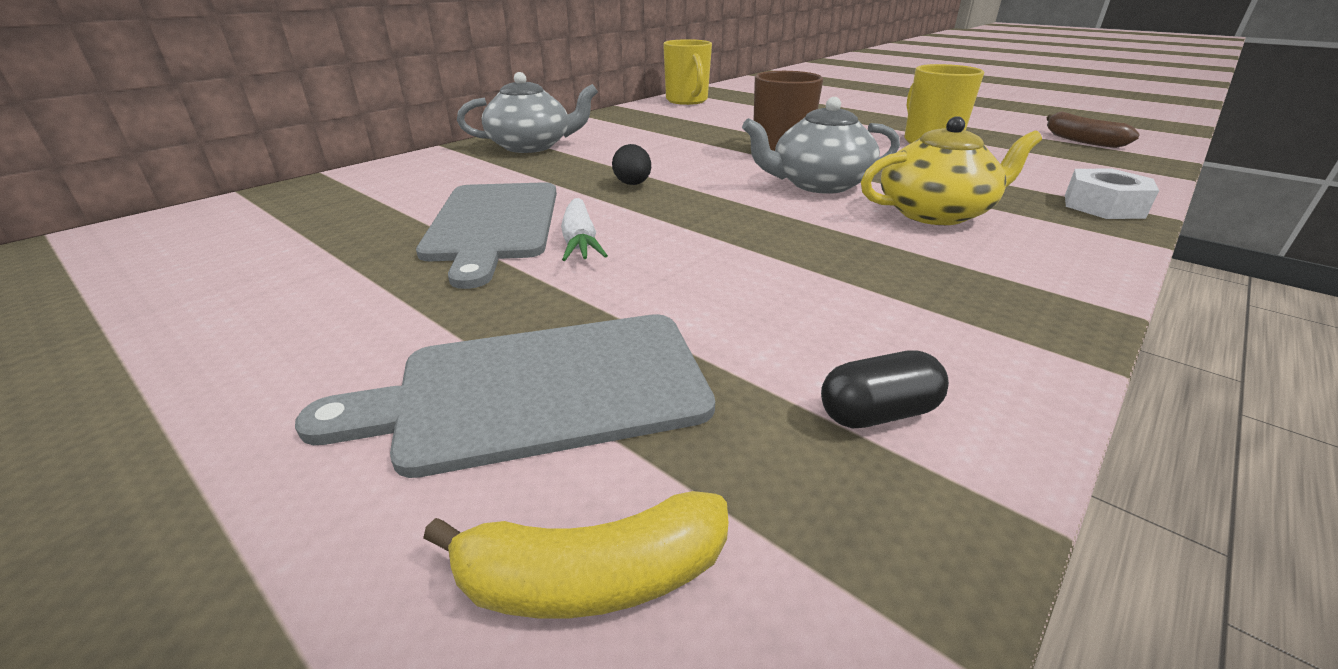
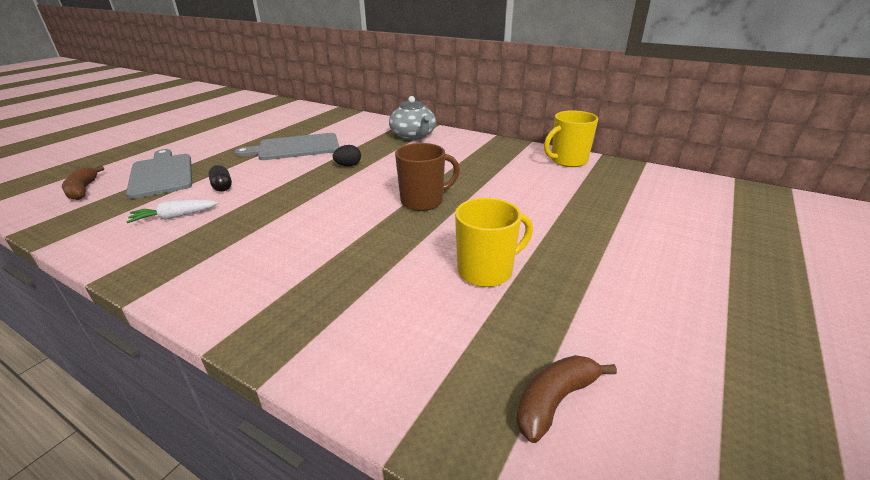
camera: 80 degrees right, 0 degrees up
(580, 241) = (272, 164): white carrot -> white carrot (175, 217)
(593, 577) = (83, 190): yellow banana -> brown banana
(818, 184) = (351, 215): grey teapot -> none
(878, 413) = (109, 224): black capsule -> black capsule (222, 186)
(935, 213) = (292, 254): yellow teapot -> none
(1103, 206) = (296, 342): white nut -> none

